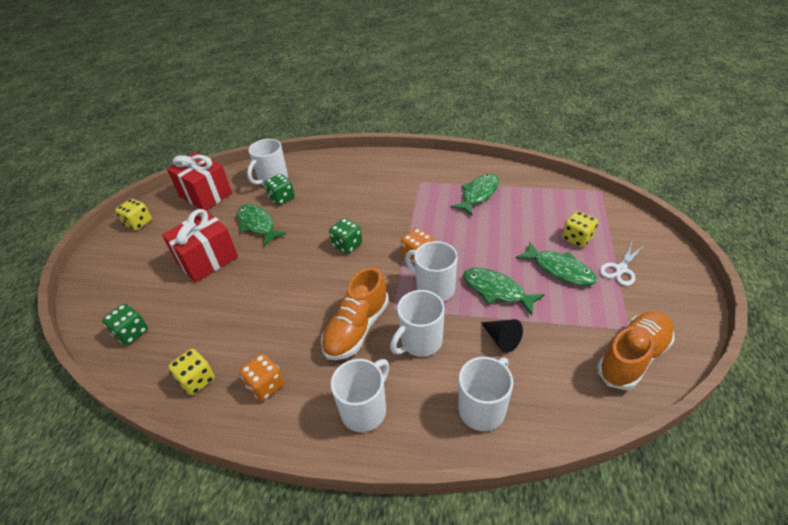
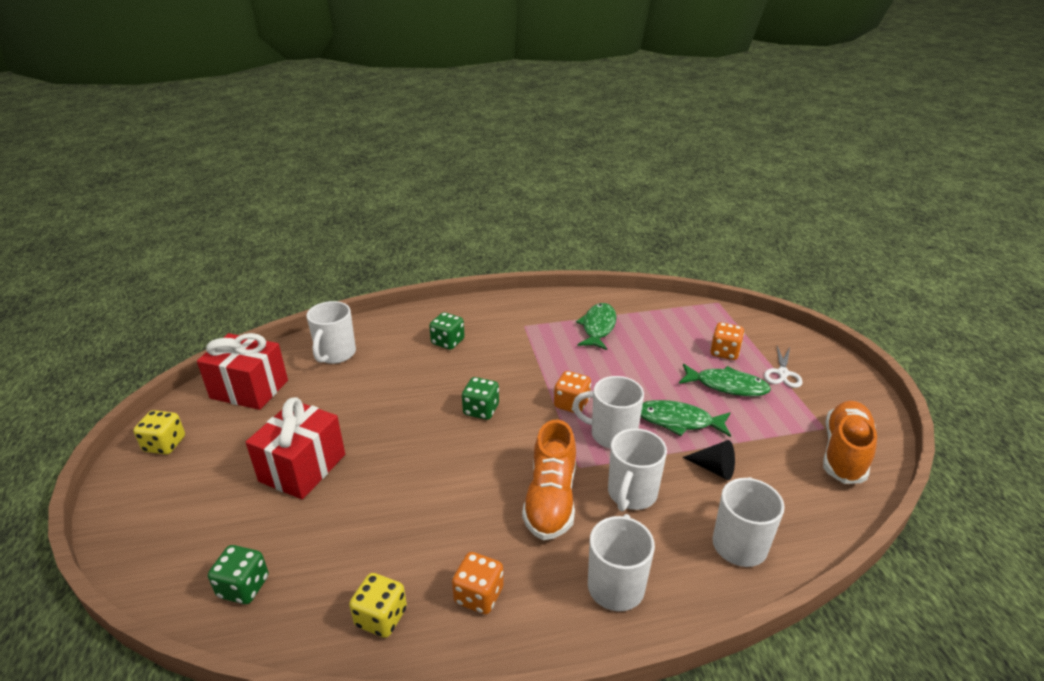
camera: 25 degrees left, 10 degrees down
(257, 224) = (348, 411): green fish -> none
(282, 198) = (362, 373): green dice -> green dice (448, 342)
(577, 238) = (724, 352): yellow dice -> orange dice

